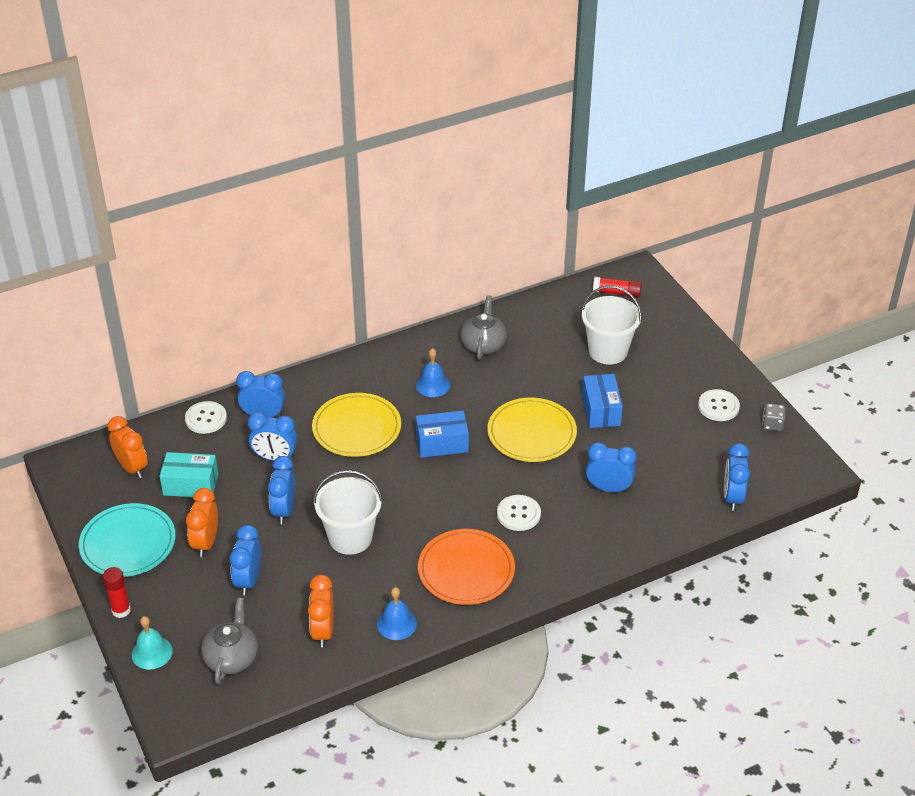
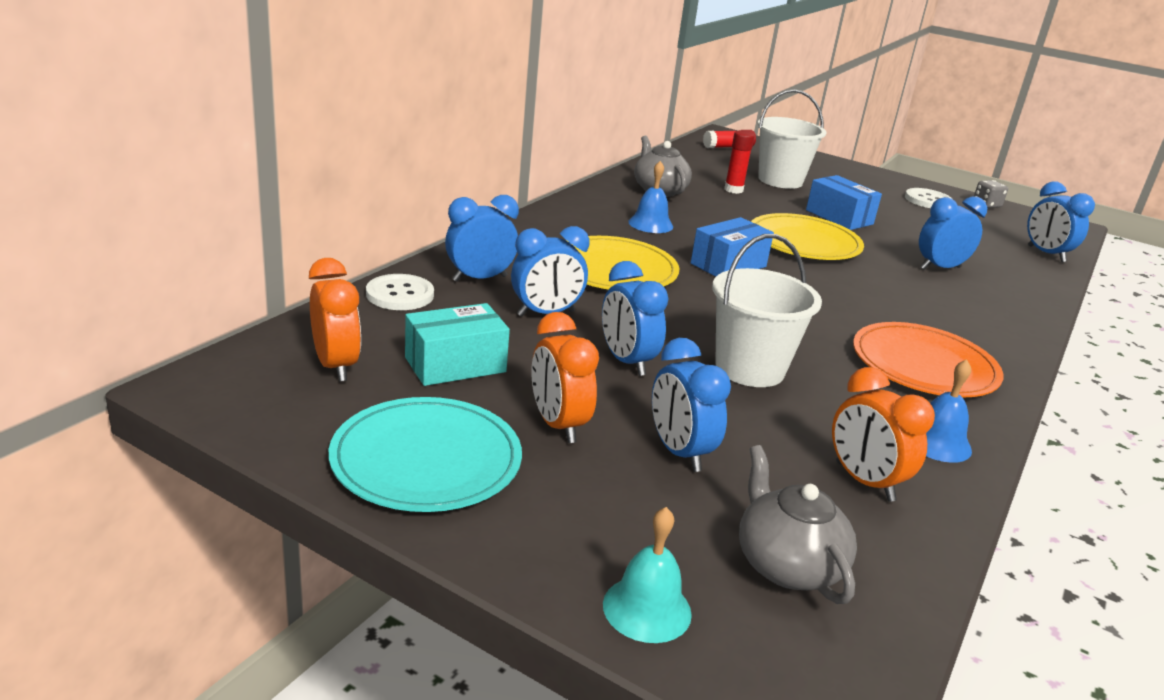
camera: 35 degrees left, 15 degrees down
(121, 610) = (516, 560): red glue stick -> red glue stick (733, 190)
(132, 468) = (336, 366): orange clock -> orange clock turned 45 degrees clockwise
(518, 514) = (895, 305): white button -> none

